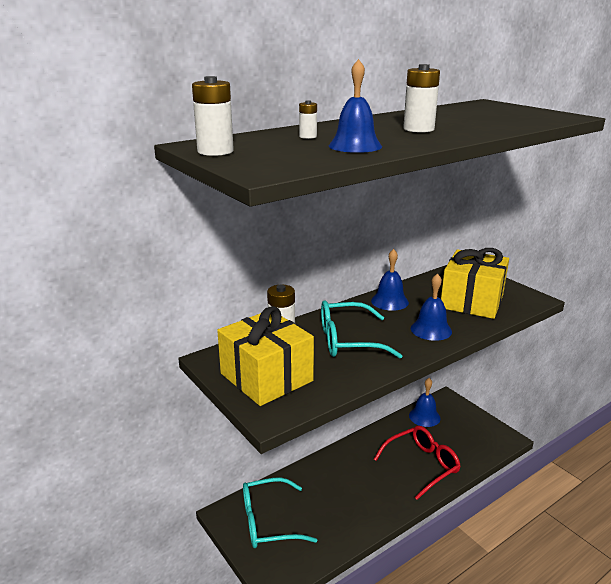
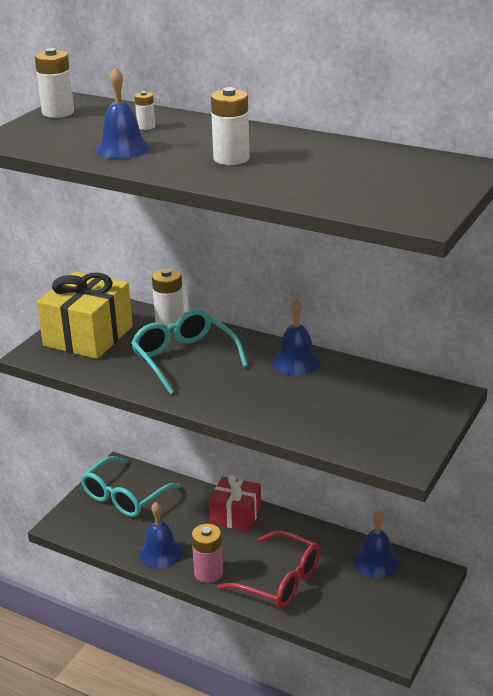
camera: 65 degrees right, 5 degrees up
(268, 522) = (124, 497): turquoise glasses -> turquoise glasses turned 105 degrees counterclockwise
(338, 463) = (236, 515): none -> red gift
(395, 499) = (208, 573): none -> pink battery
(431, 329) = (249, 401): blue bell -> blue bell (160, 553)
(472, 301) = (350, 416): yellow gift -> none

